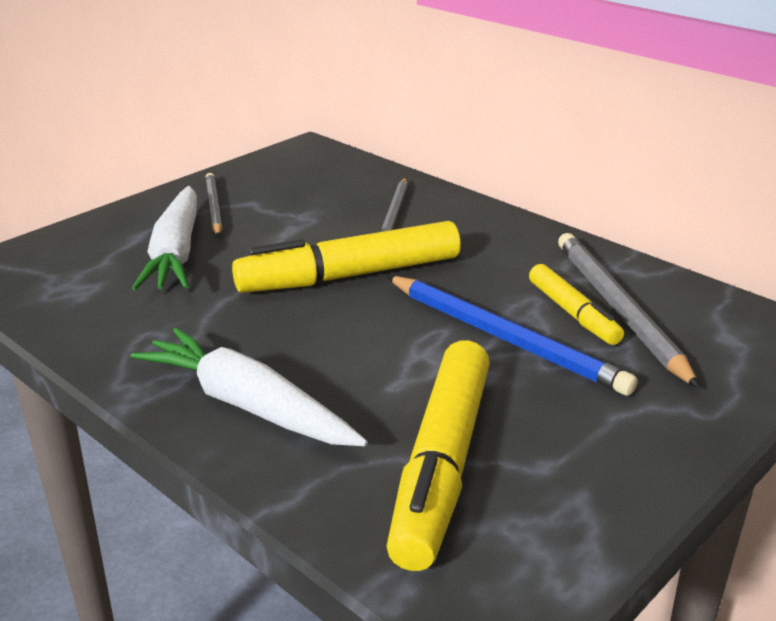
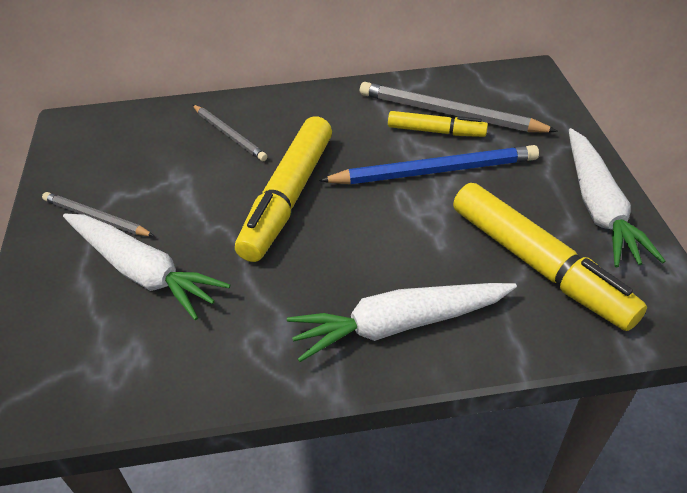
camera: 50 degrees left, 15 degrees up
(609, 477) = (598, 207): none -> white carrot

